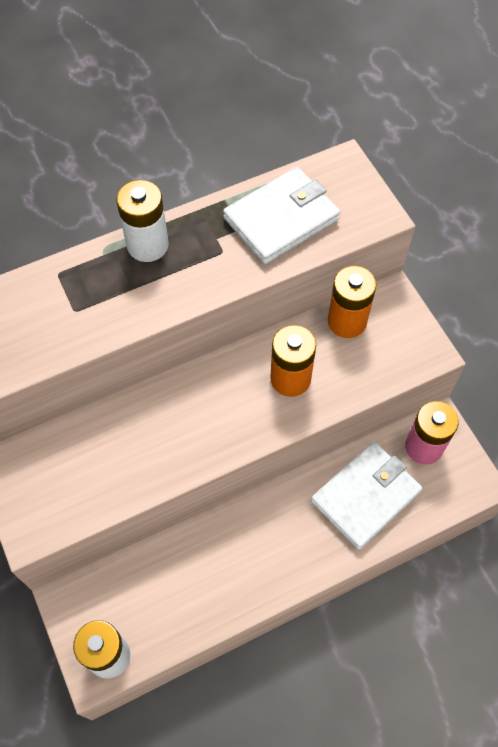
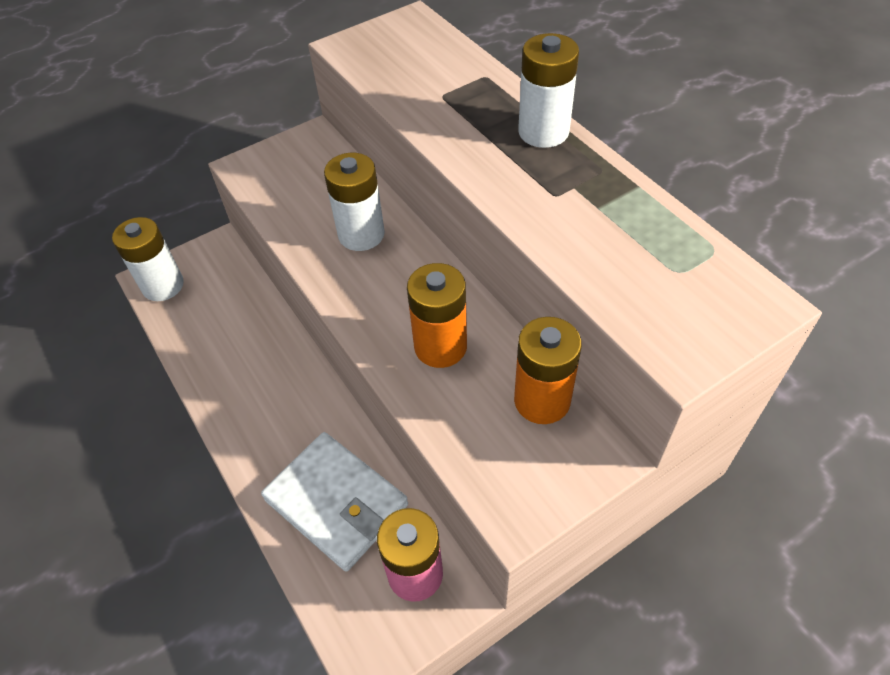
camera: 85 degrees right, 10 degrees down
(157, 426) = (361, 234): none -> white battery
(281, 219) = (628, 243): white wallet -> none

